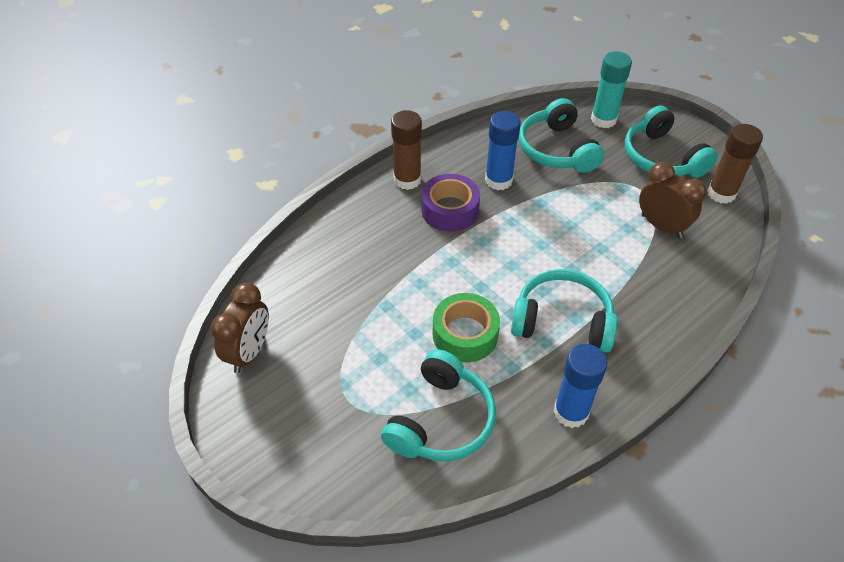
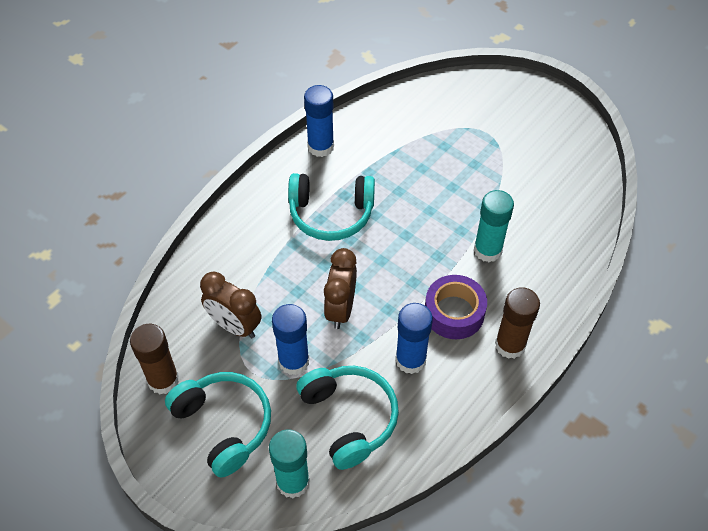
camera: 170 degrees right, 5 degrees up
(249, 352) = (578, 154): brown clock -> brown clock (340, 309)
(399, 259) = (487, 250): none -> turquoise glue stick
(441, 420) = (415, 129): turquoise headphones -> none
(465, 334) = (411, 191): green tape -> none
(603, 192) = (294, 361): none -> blue glue stick

